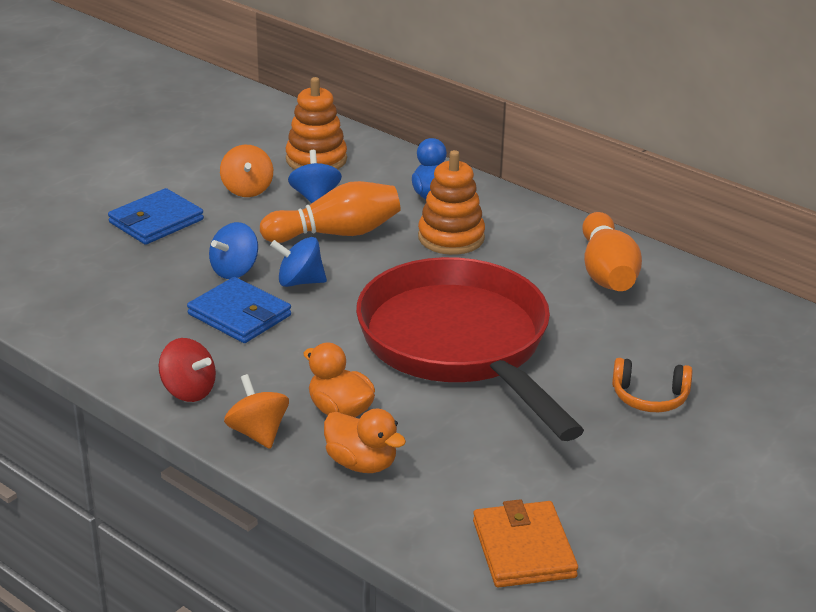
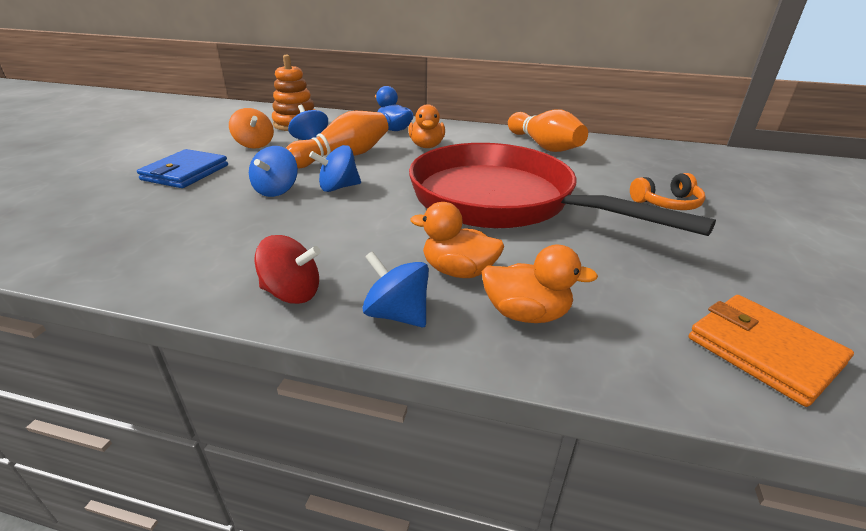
camera: 25 degrees left, 0 degrees up
(239, 315) = (302, 219): blue wallet -> none
(258, 433) = (397, 314): orange spinning top -> blue spinning top
(451, 238) = (426, 146): orange stacking toy -> orange duck

